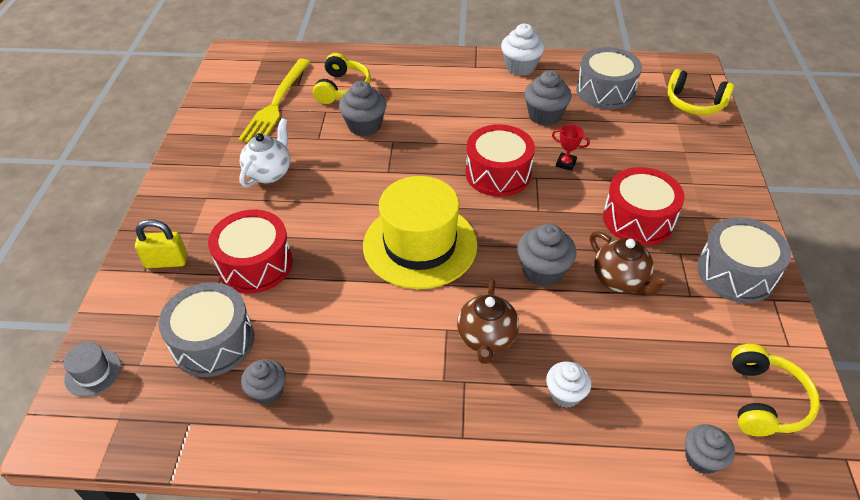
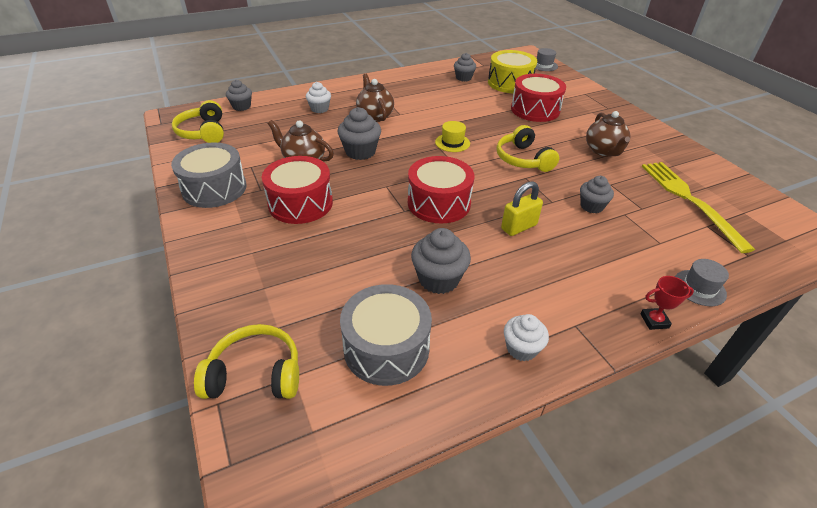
camera: 150 degrees right, 5 degrees down
(166, 261) = (581, 99): yellow padlock -> yellow padlock (519, 227)
(213, 342) = (510, 83): grey drum -> yellow drum
(269, 173) = (603, 151): white teapot -> brown teapot
(342, 88) = (665, 236): yellow headphones -> yellow headphones (523, 159)
(364, 126) = (591, 206): grey cupcake -> grey cupcake, size x0.67
(370, 58) = (699, 288): none -> grey hat
(420, 245) = (452, 143): yellow hat -> yellow hat, size x0.41
(520, 67) = (521, 348): white cupcake -> white cupcake, size x0.67
(566, 163) = (385, 231): red trophy -> red trophy (654, 321)

